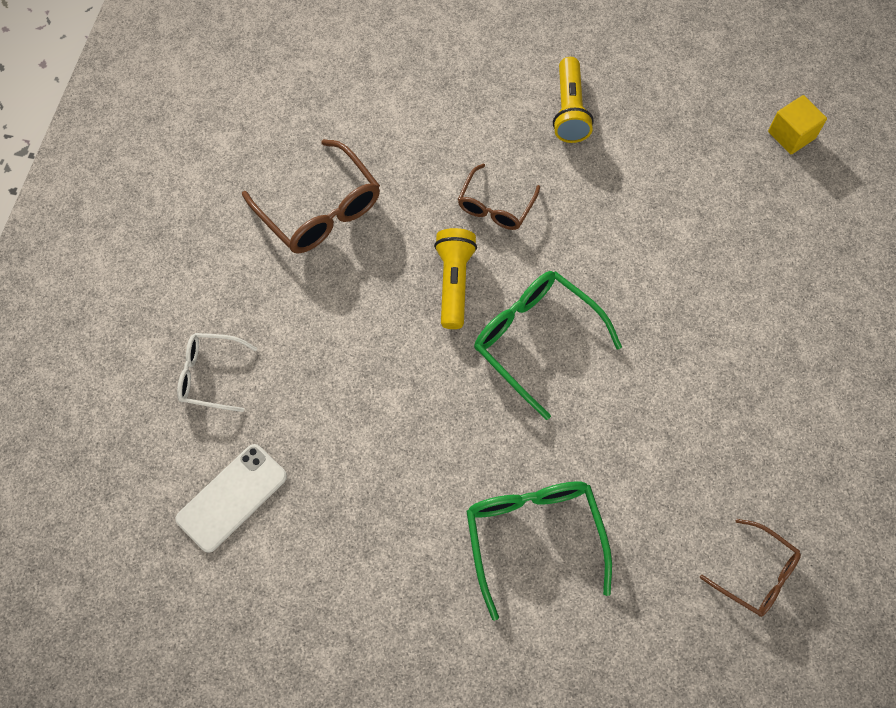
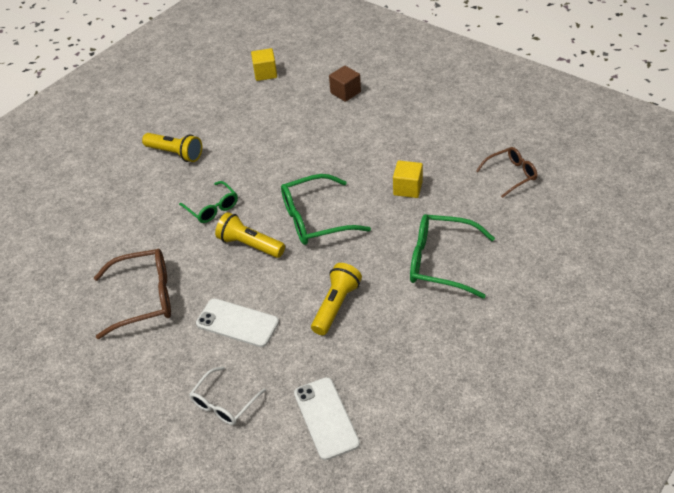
camera: 60 degrees left, 20 degrees down
(326, 331) = (237, 323): none -> white phone
(401, 433) = (336, 305): none -> yellow flashlight
(495, 206) = (212, 208): brown glasses -> green glasses
(653, 435) = (407, 188): none -> yellow cube
(811, 262) = (345, 92): none -> brown cube

